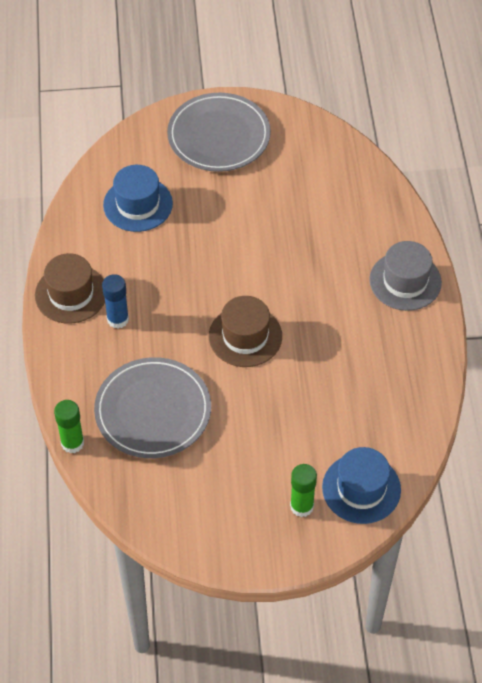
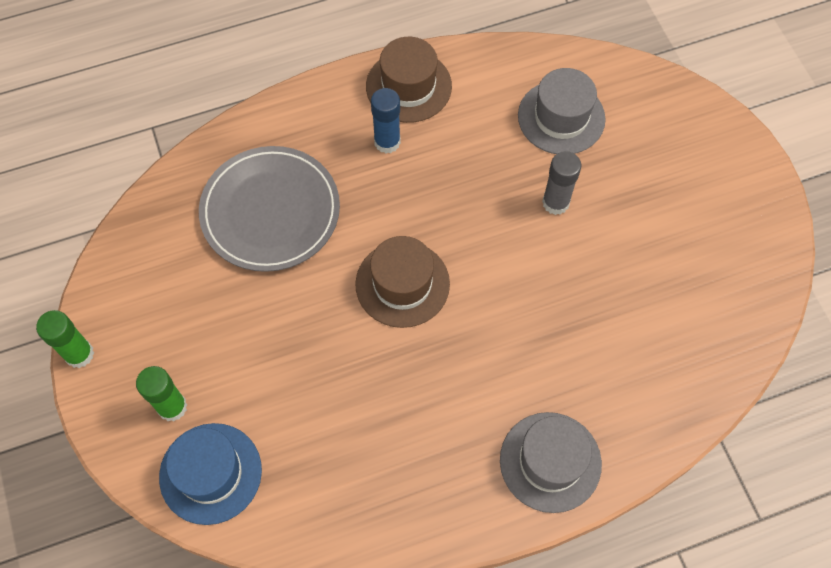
camera: 75 degrees right, 10 degrees up
(72, 443) = (210, 143): green glue stick -> green glue stick (79, 354)
(138, 204) = (561, 117): blue hat -> grey hat
(209, 227) = (555, 202): none -> grey glue stick
(219, 136) = (705, 177): grey plate -> none

